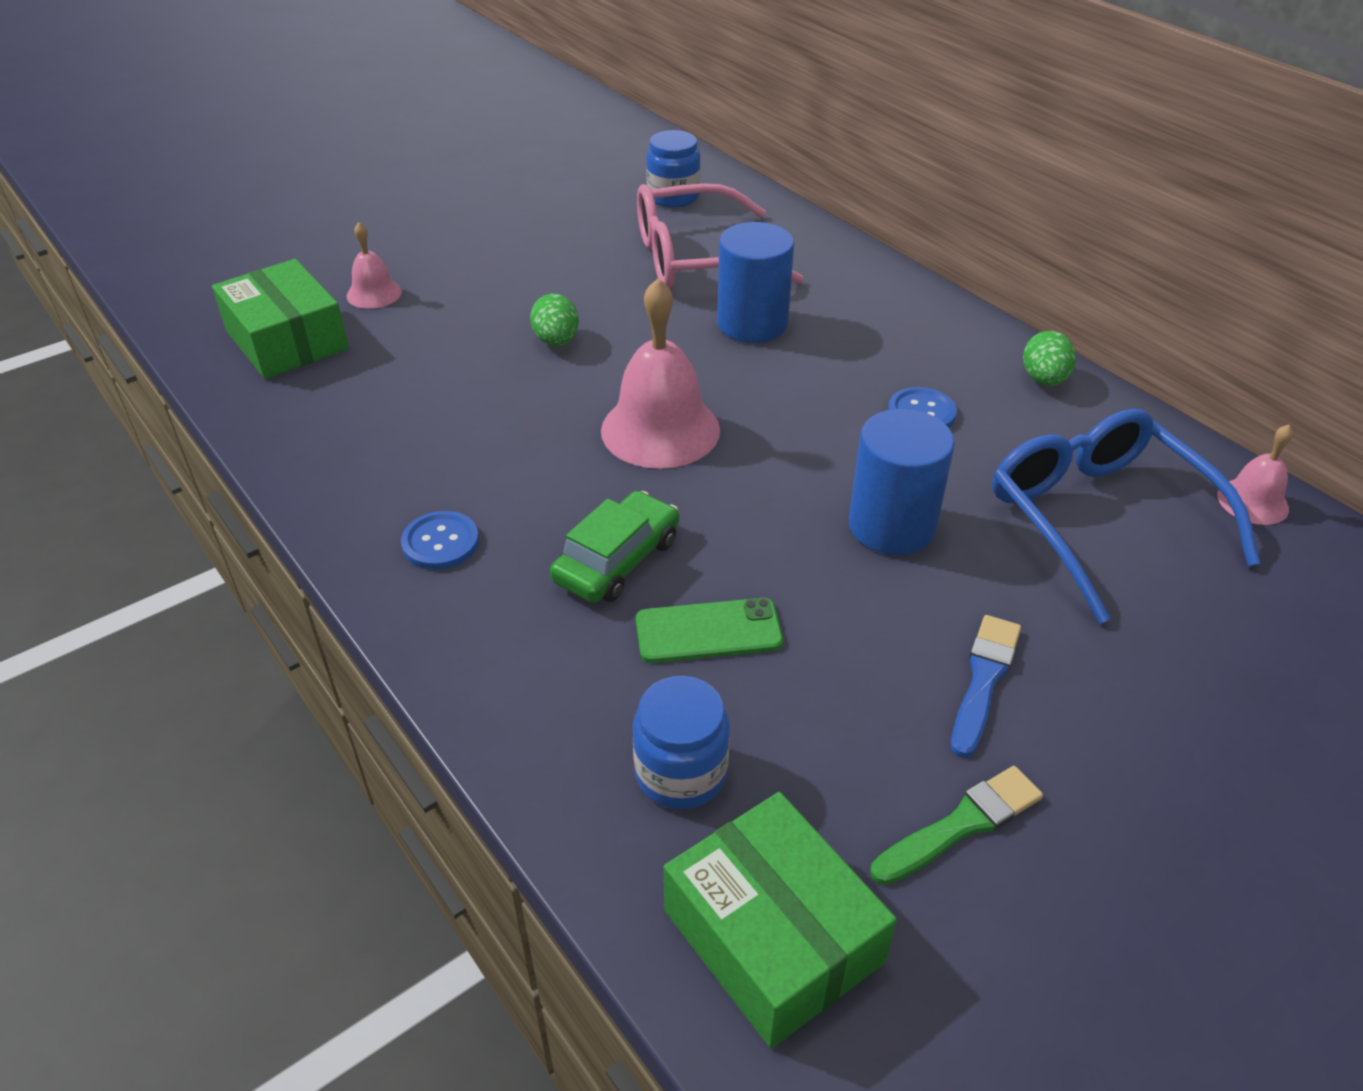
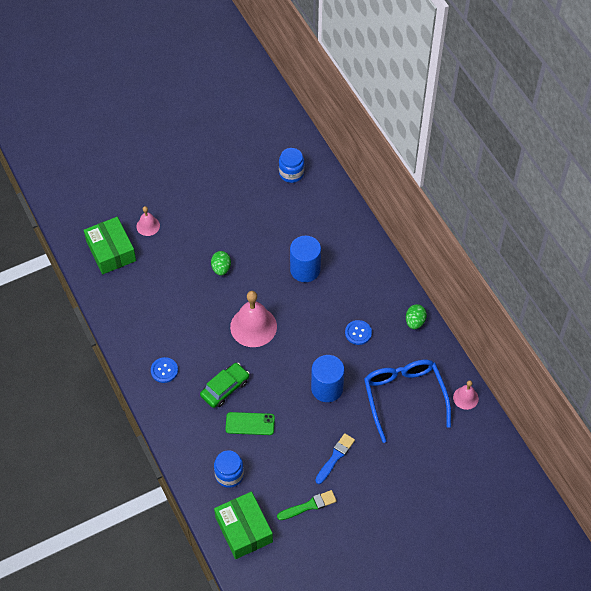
camera: 10 degrees right, 15 degrees up
(696, 258) = (291, 222): pink glasses -> none

